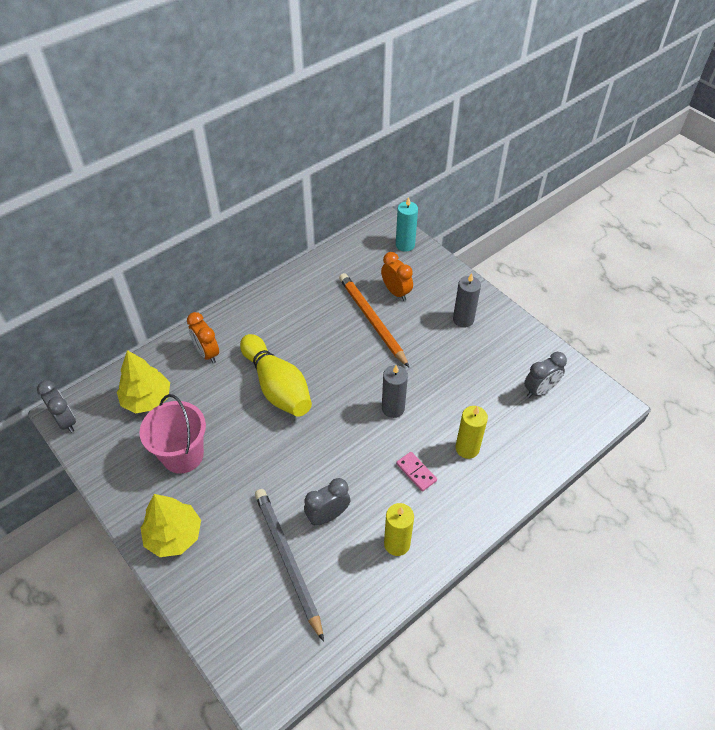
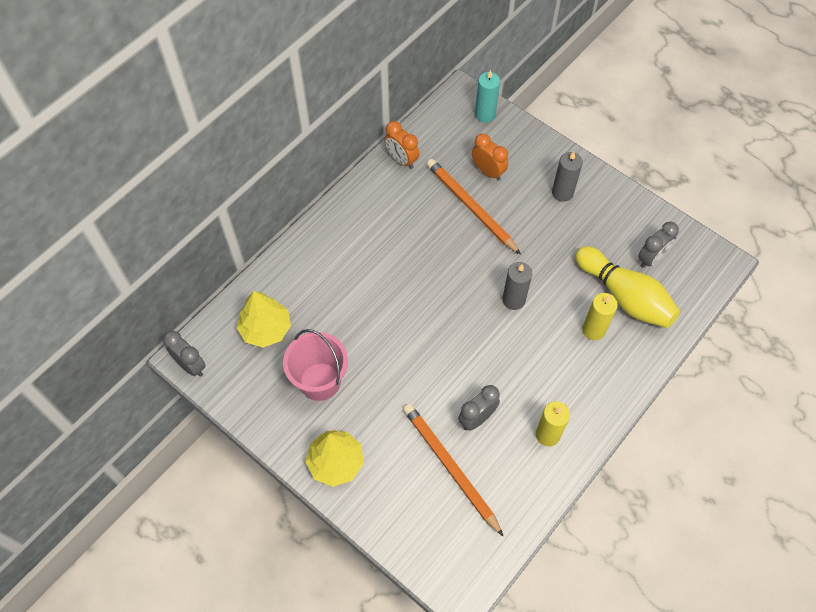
camera: 10 degrees left, 10 degrees up
(207, 353) = (312, 269): orange clock -> orange clock (401, 160)
(277, 386) = (393, 294): yellow bowling pin -> yellow bowling pin (625, 296)
(287, 560) = (450, 467): grey pencil -> orange pencil
(416, 472) = (550, 362): pink domino -> none

